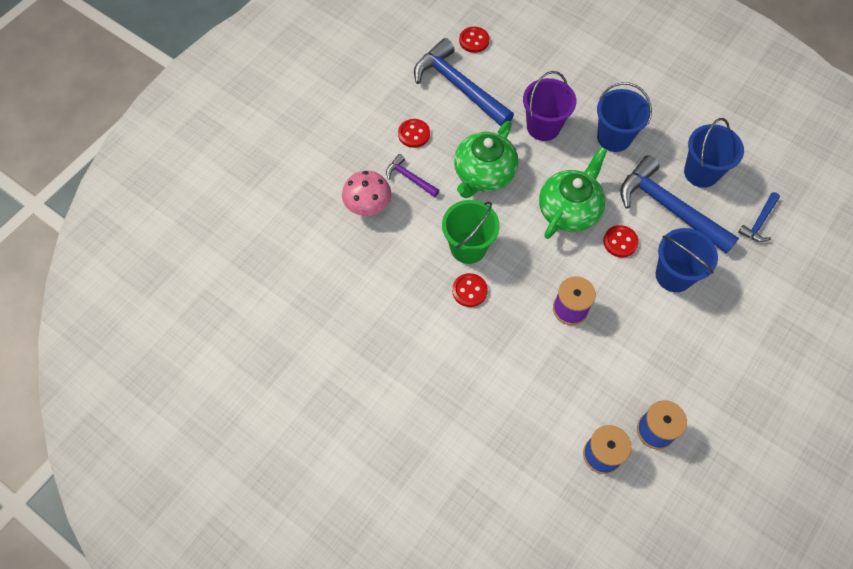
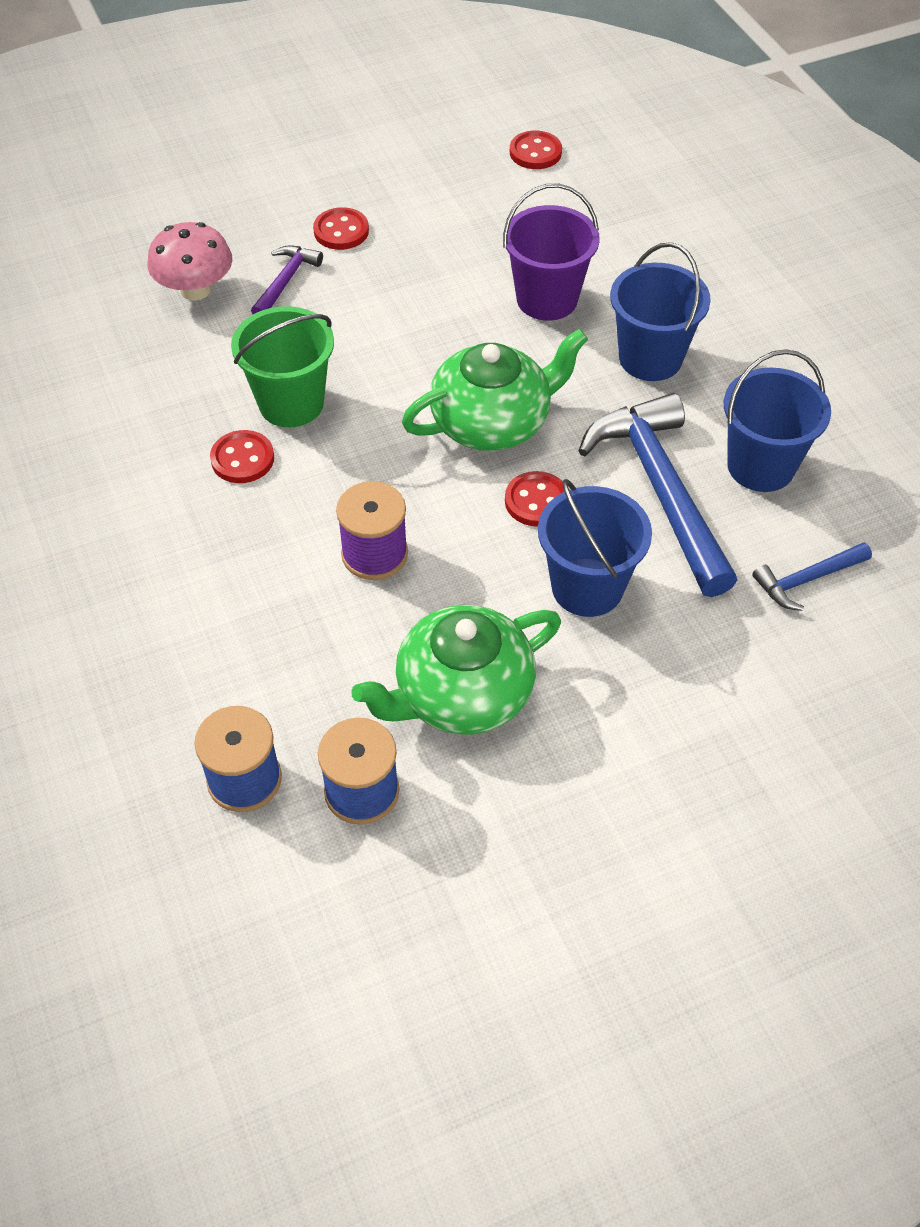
camera: 30 degrees right, 10 degrees down
(409, 178) = (285, 281): purple hammer -> purple hammer turned 45 degrees clockwise
(458, 86) = (461, 199): blue hammer -> none
(483, 174) = (399, 321): green teapot -> green teapot (461, 694)

